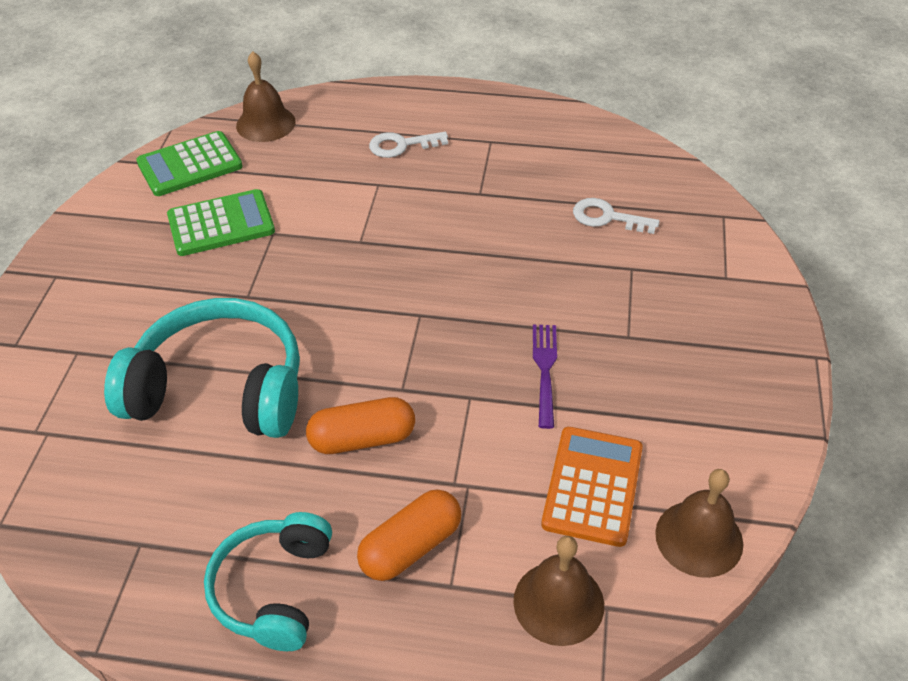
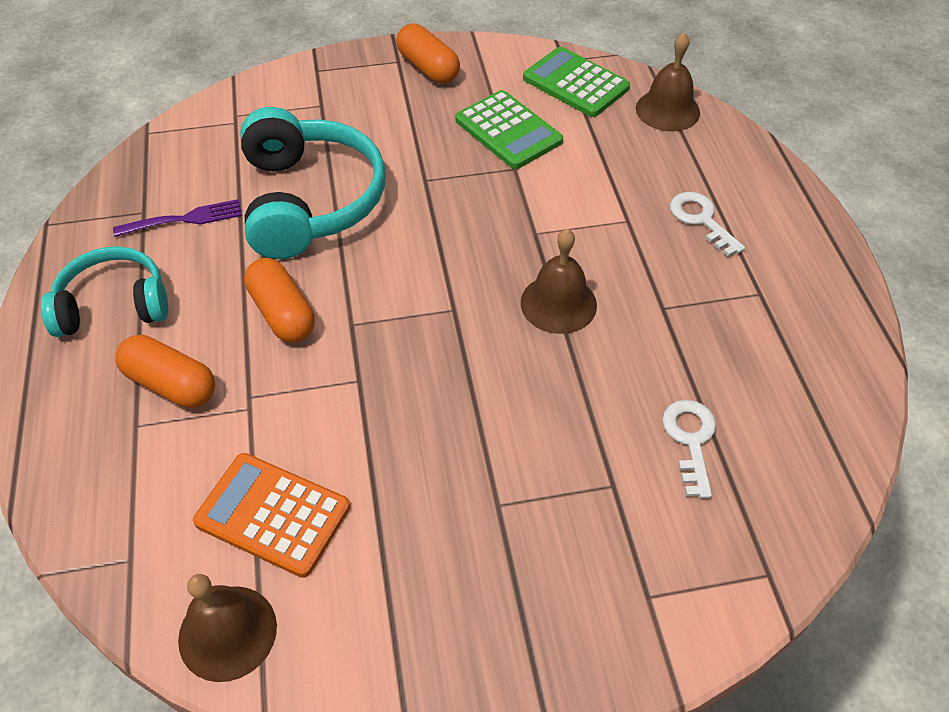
camera: 70 degrees right, 5 degrees up
(86, 256) = (428, 68): none -> orange capsule
(545, 370) = (417, 435): purple fork -> purple fork (184, 219)
(558, 602) = (129, 516): brown bell -> brown bell (558, 303)
(592, 486) = (273, 515): orange calculator -> orange calculator turned 150 degrees counterclockwise

